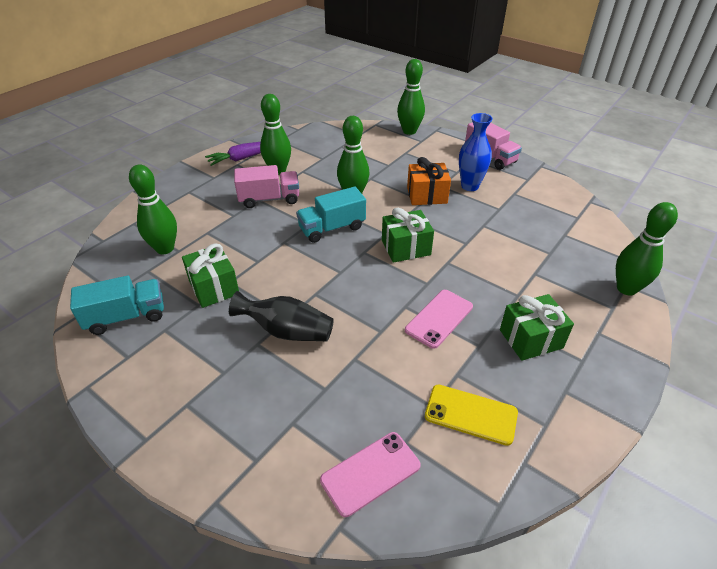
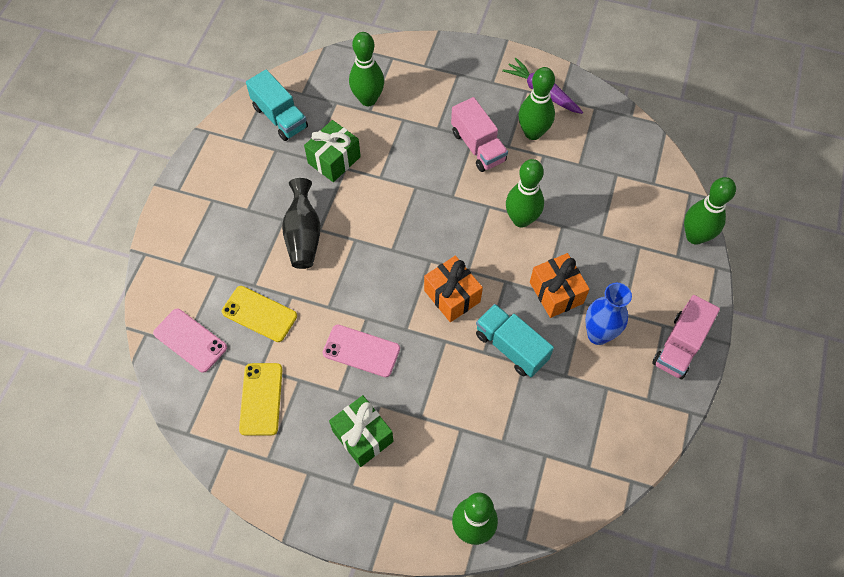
camera: 70 degrees right, 20 degrees up
(332, 228) = (455, 220): turquoise truck -> turquoise truck (511, 347)
(364, 392) = (259, 314): none -> yellow phone
(406, 248) = (452, 296): green gift -> orange gift

